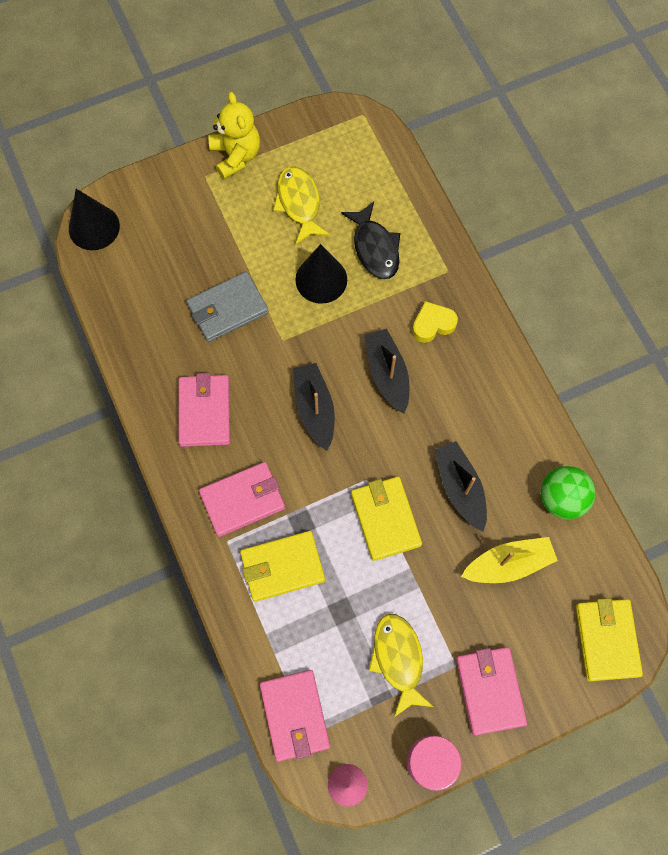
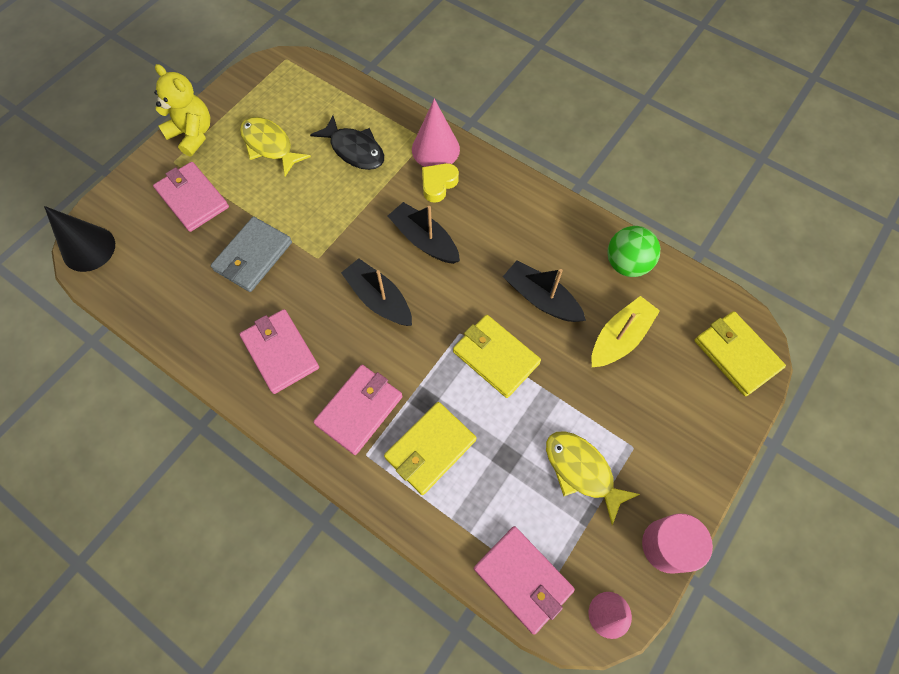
camera: 30 degrees left, 5 degrees down
(321, 279) = (323, 194): black cone -> none
(451, 286) = (435, 149): none -> pink cone
(490, 690) = (674, 451): pink wallet -> pink wallet (193, 199)

